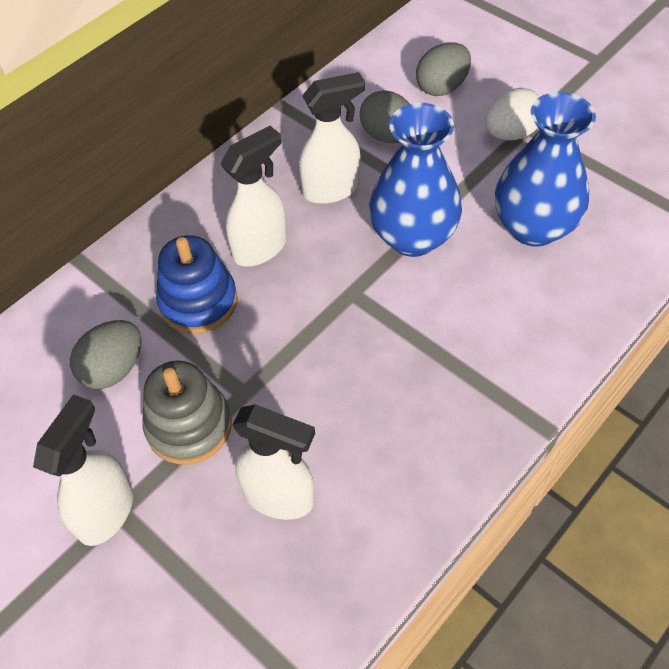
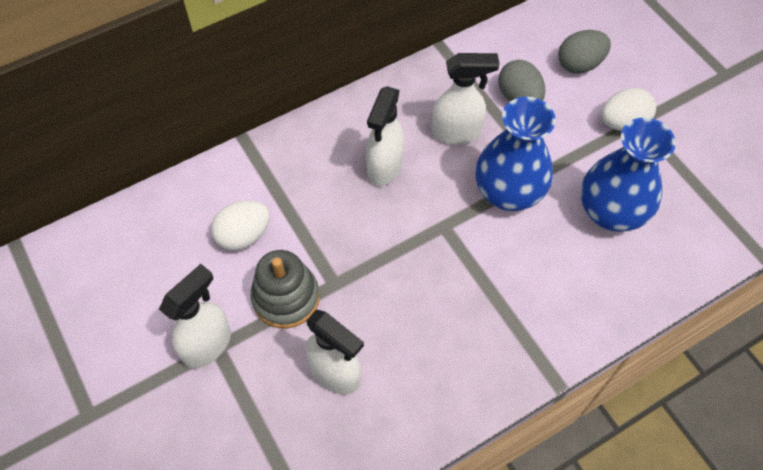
camera: 15 degrees right, 5 degrees up
(113, 369) = (243, 235): grey egg -> white egg
(198, 302) = (322, 199): blue stacking toy -> none
(261, 247) = (384, 167): white spray bottle -> white spray bottle turned 135 degrees clockwise

